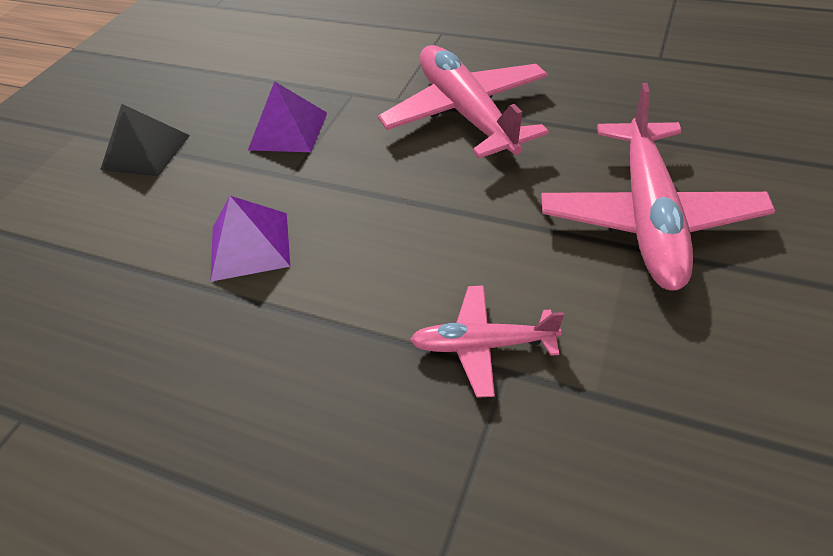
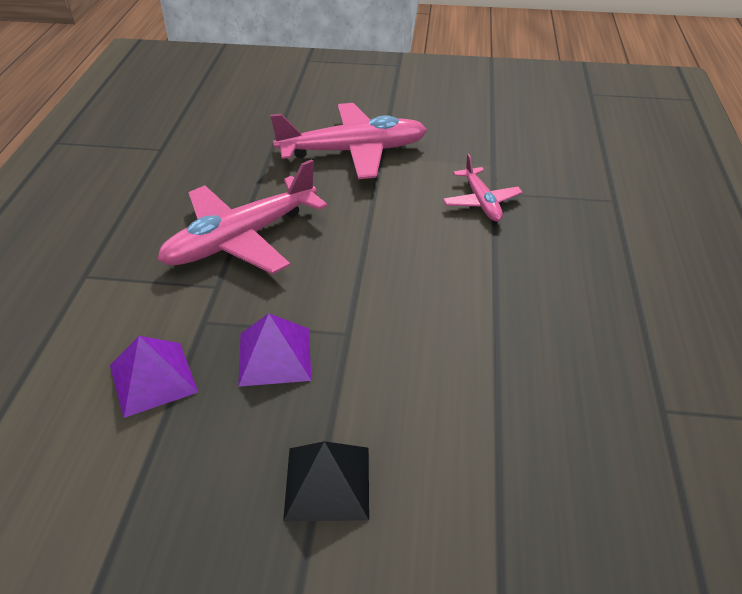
camera: 110 degrees left, 5 degrees down
(250, 245) = (442, 333): purple pyramid -> purple pyramid (153, 378)

